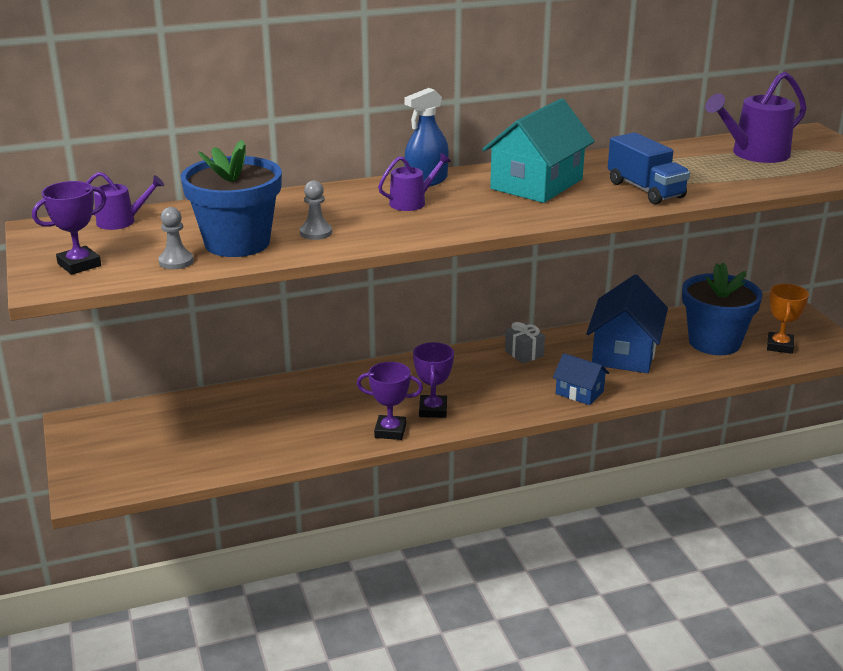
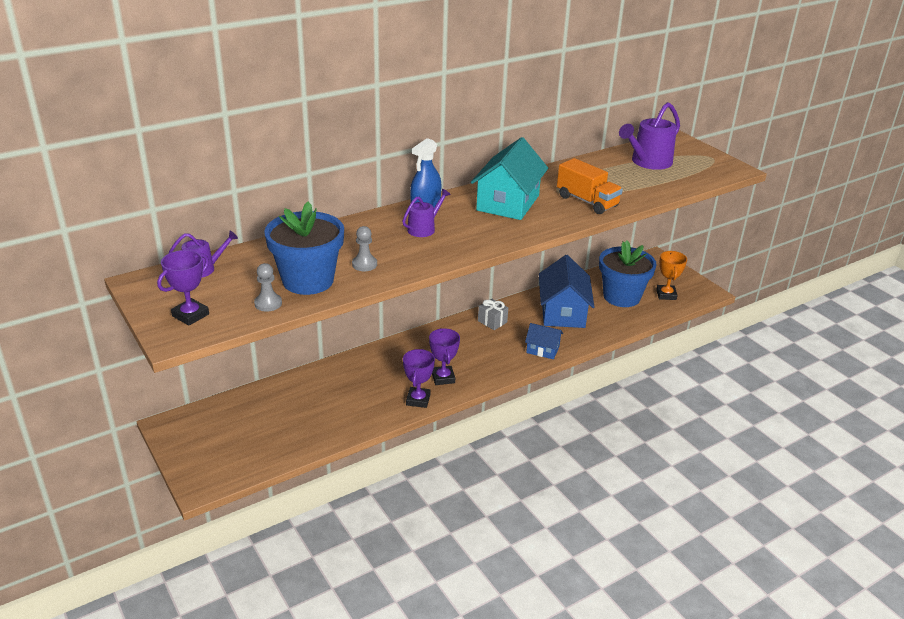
camera: 15 degrees left, 5 degrees up
(390, 431) = (418, 400): purple trophy -> purple trophy turned 75 degrees counterclockwise
(645, 190) = (587, 201): blue truck -> orange truck

